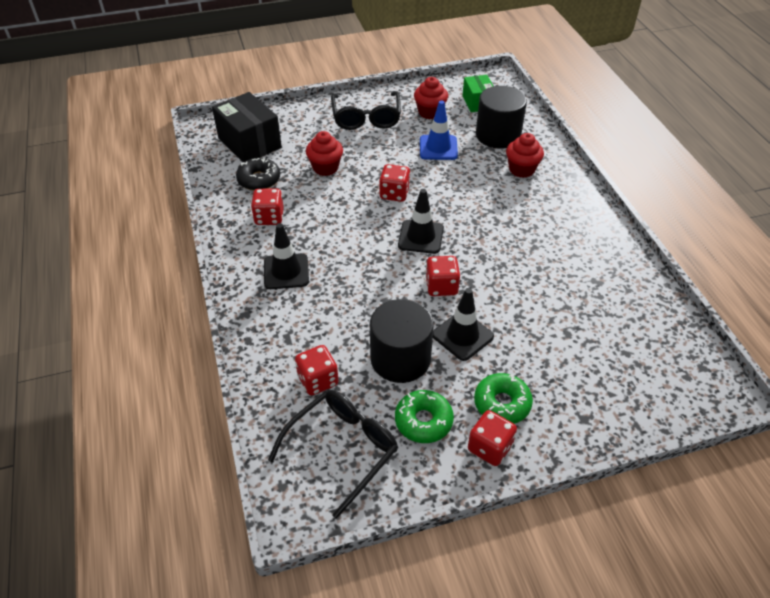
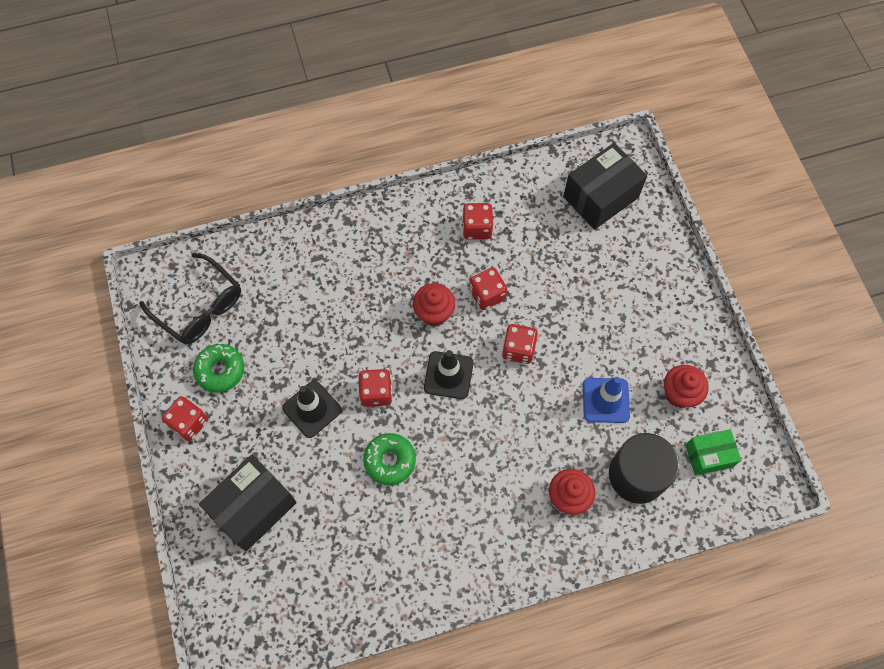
camera: 90 degrees right, 20 degrees up
(259, 180) = (537, 213): black donut -> none
(286, 271) = (400, 250): black traffic cone -> none
(318, 380) = (269, 285): red dice -> red dice (487, 295)
(325, 168) = (560, 277): red cupcake -> red cupcake (434, 313)
(366, 118) = (659, 318): black glasses -> none
(400, 359) = (288, 352): black cylinder -> none
(502, 403) = (232, 438): green donut -> green donut (390, 461)
(574, 379) = (253, 507): none -> black box

